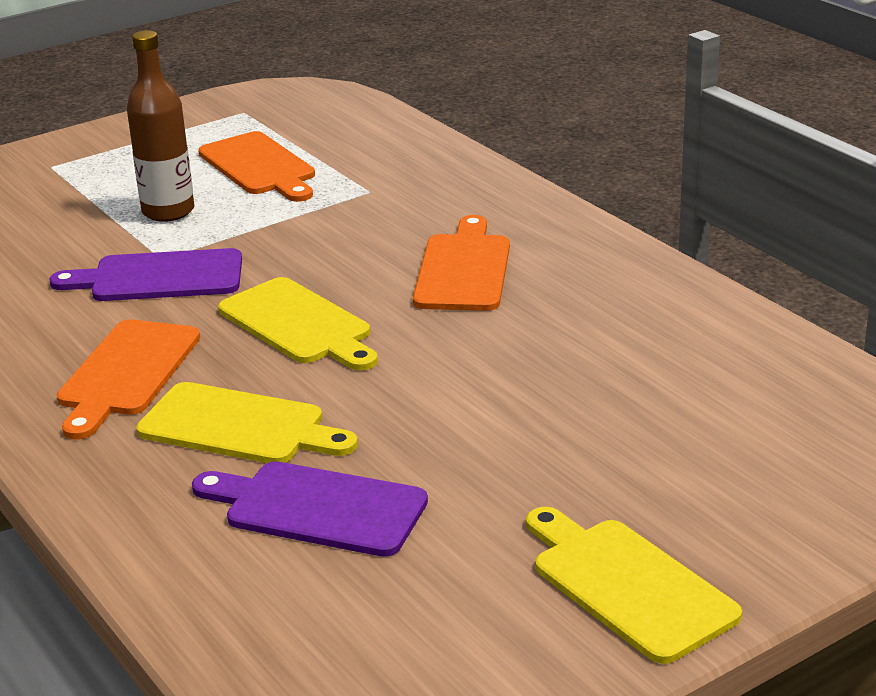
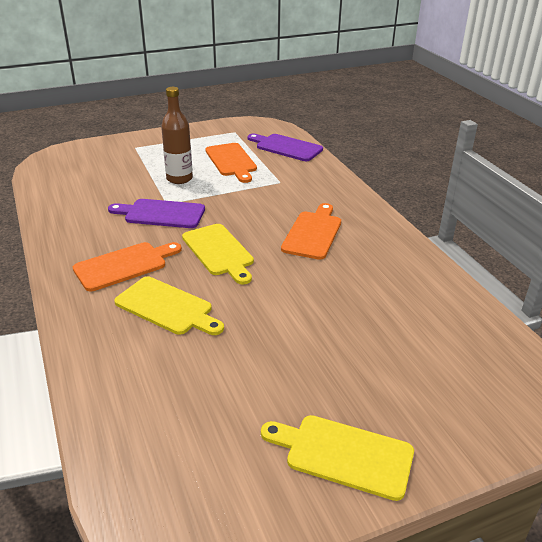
camera: 10 degrees right, 5 degrees up
(127, 373) = (124, 265): orange cutting board -> orange cutting board turned 150 degrees counterclockwise
(318, 508) = (188, 367): purple cutting board -> purple cutting board (286, 147)
(627, 585) = (343, 455): yellow cutting board -> yellow cutting board turned 45 degrees counterclockwise

